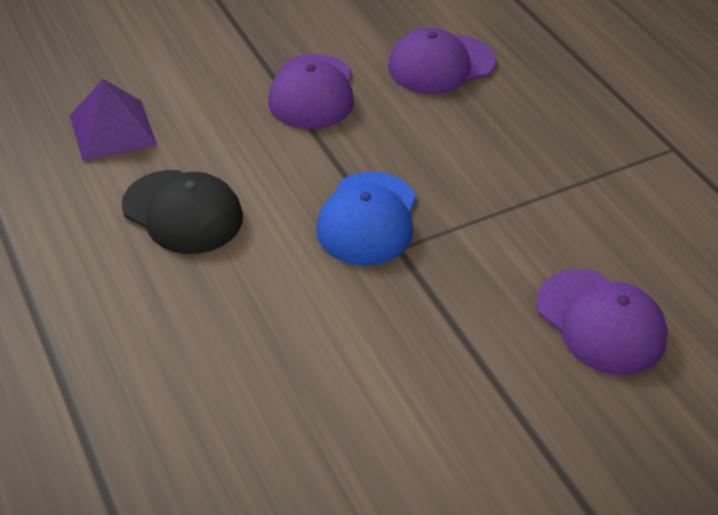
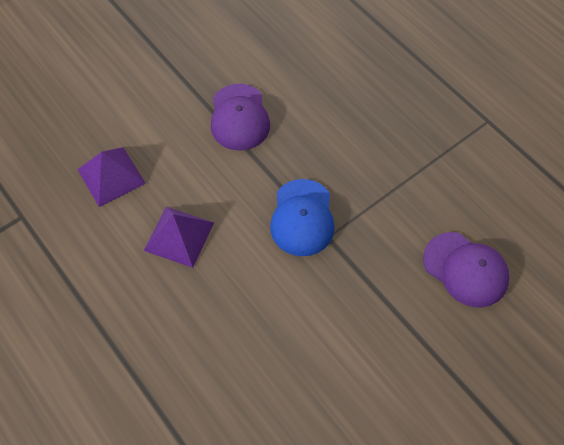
camera: 10 degrees left, 15 degrees up
(182, 212) = (179, 236): black cap -> purple pyramid
(441, 65) = (321, 77): purple cap -> none

